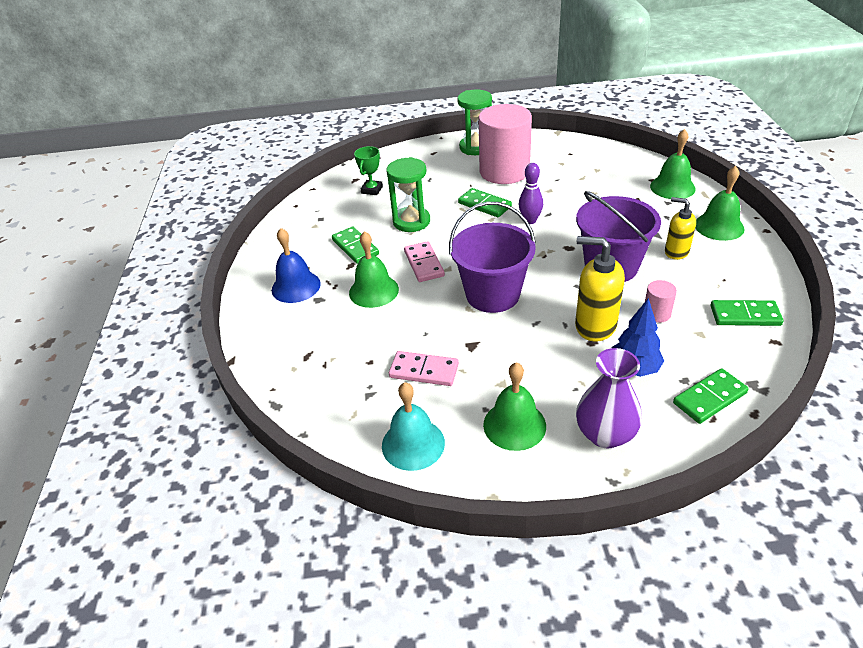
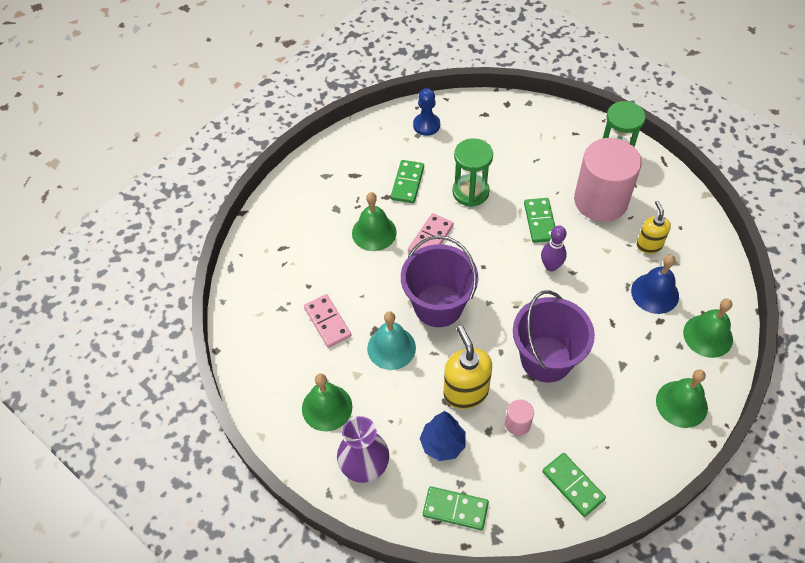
camera: 45 degrees right, 15 degrees up
(296, 286) = (335, 185): blue bell -> blue bell (655, 293)
(319, 209) = (426, 125): none -> blue pawn
(372, 190) = (483, 136): green trophy -> none
(413, 444) = (264, 363): turquoise bell -> turquoise bell (391, 348)
(676, 252) = (611, 392): yellow soap dispenser -> yellow soap dispenser (649, 245)

